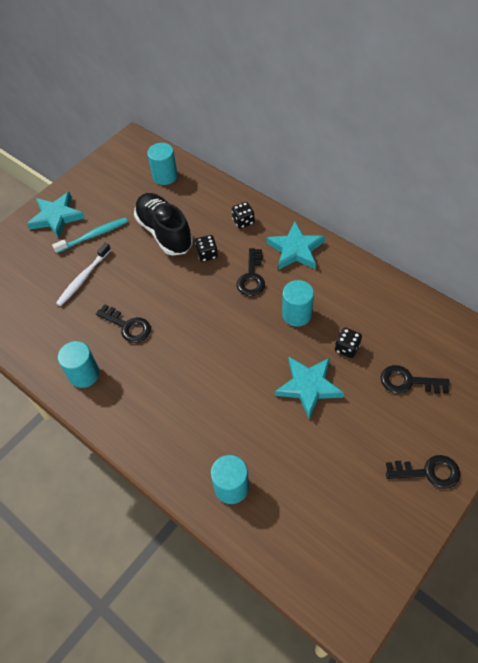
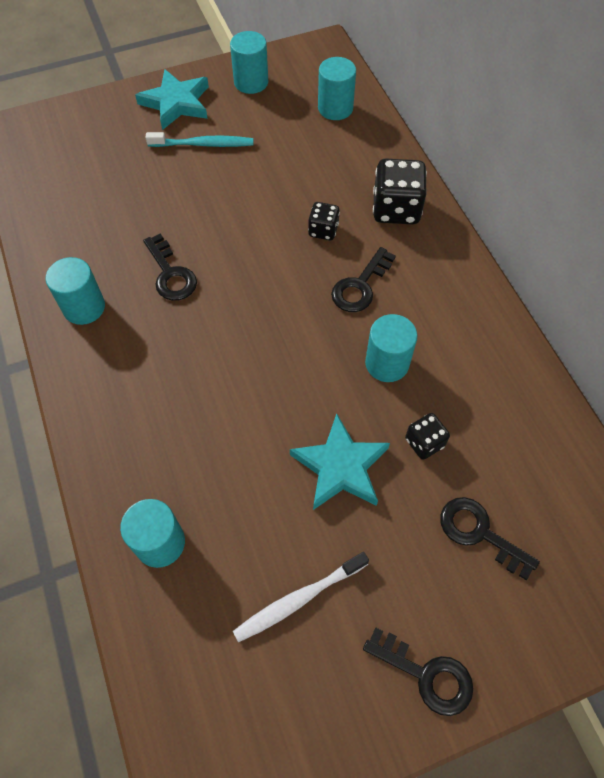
camera: 25 degrees right, 5 degrees up
(83, 278) = (159, 190): white toothbrush -> white toothbrush (299, 599)
(98, 182) = (251, 82): none -> turquoise cylinder
(164, 232) = (289, 178): black shoe -> none
(243, 221) = (396, 209): black dice -> black dice, size x1.78
(295, 249) = (440, 277): turquoise star -> none

